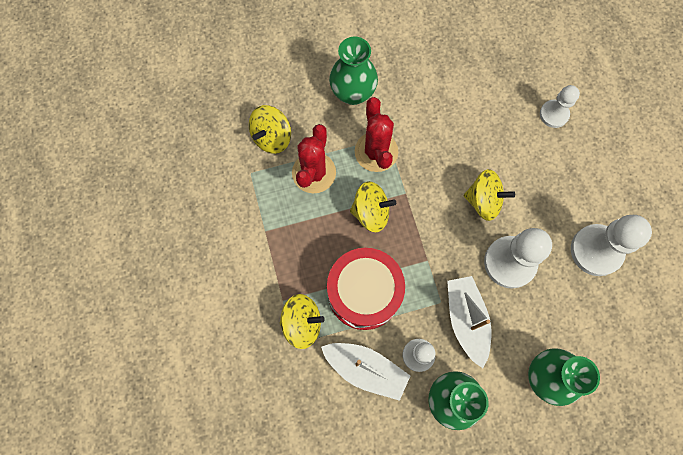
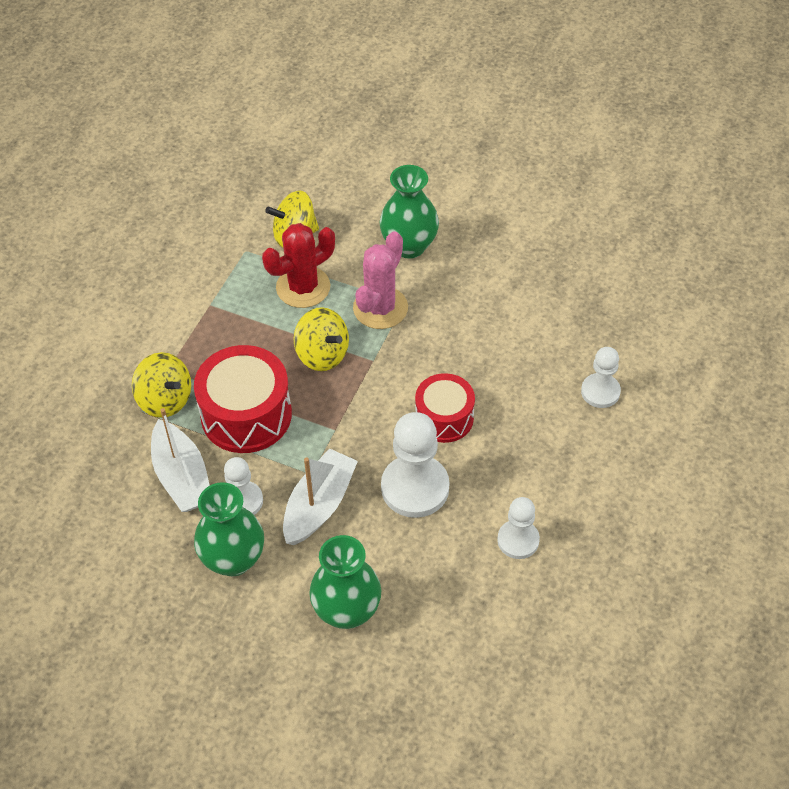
camera: 40 degrees right, 20 degrees down
(376, 152) = (380, 308): red cactus -> pink cactus
(483, 201) = (444, 418): yellow spinning top -> red drum
(596, 250) = (518, 540): white pawn -> white pawn, size x0.60

